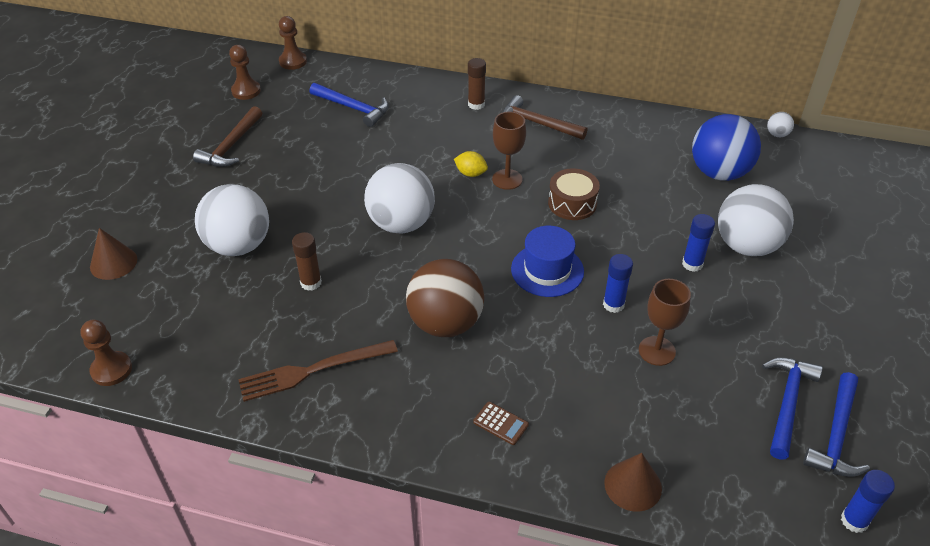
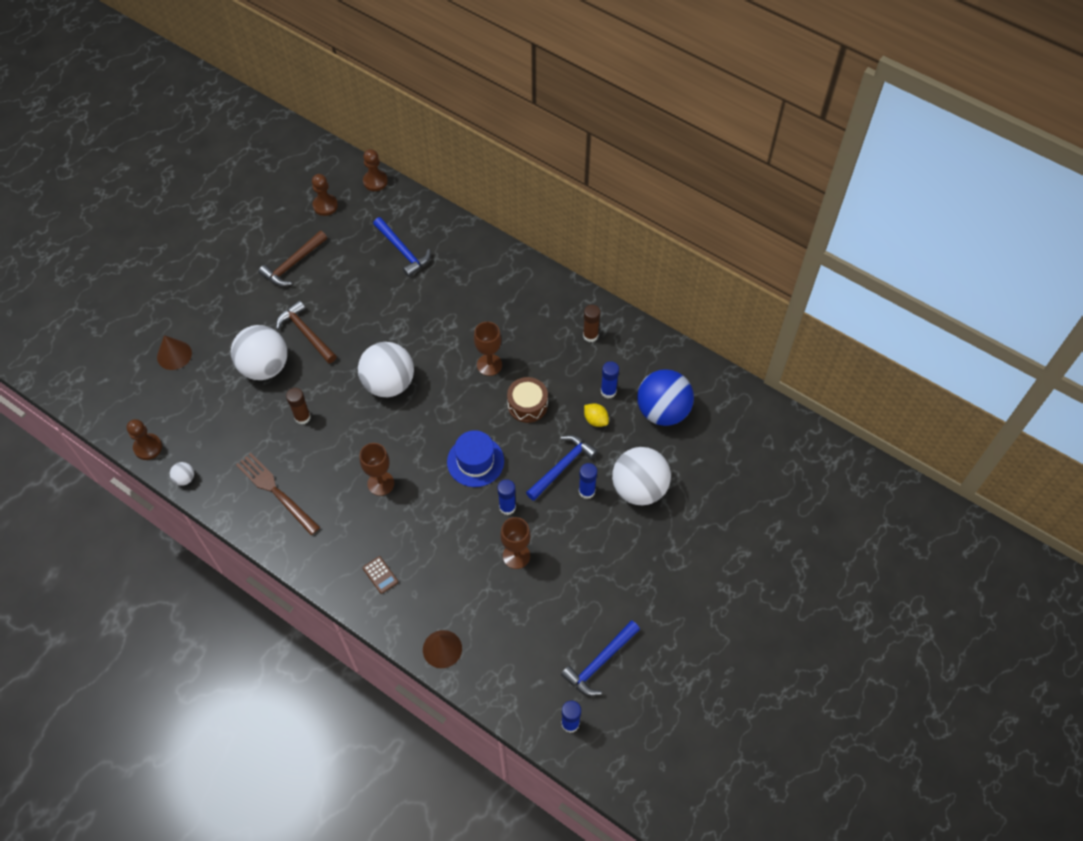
camera: 20 degrees right, 15 degrees up
(313, 370) = (276, 492): brown fork -> brown fork turned 45 degrees clockwise
(445, 323) = (380, 483): brown ball -> brown goblet
(471, 173) = (464, 350): yellow lemon -> yellow lemon (595, 420)
(476, 104) = (504, 276): brown glue stick -> brown glue stick (590, 335)
(537, 123) = (543, 313): brown hammer -> brown hammer (306, 333)
(650, 170) = (608, 391): none -> blue glue stick
(777, 134) = (738, 386): white ball -> white ball (185, 478)
(787, 403) = (582, 627): blue hammer -> blue hammer (562, 467)

